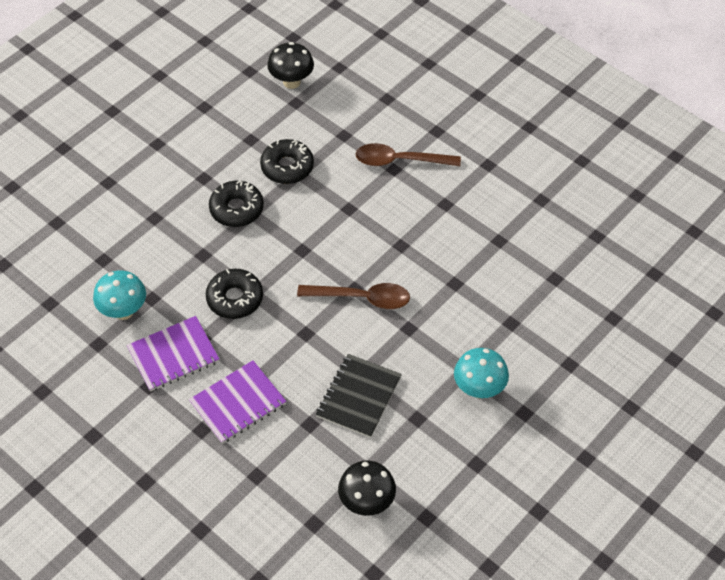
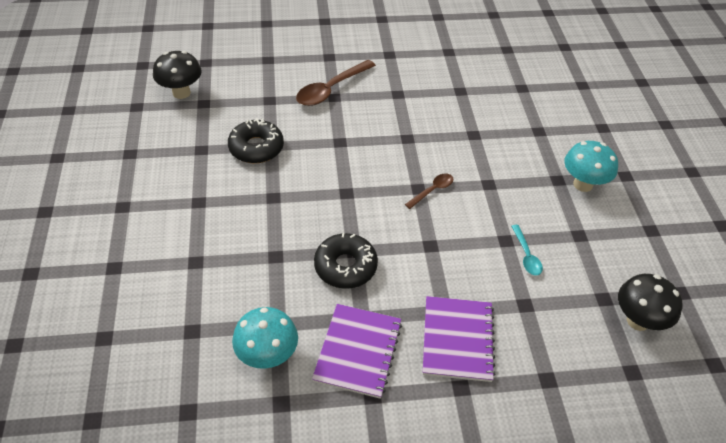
camera: 50 degrees left, 5 degrees down
(236, 209) = (257, 203): black donut -> none
(358, 397) = (526, 255): black notebook -> turquoise spoon
(362, 298) = (432, 190): brown spoon -> brown spoon, size x0.54

